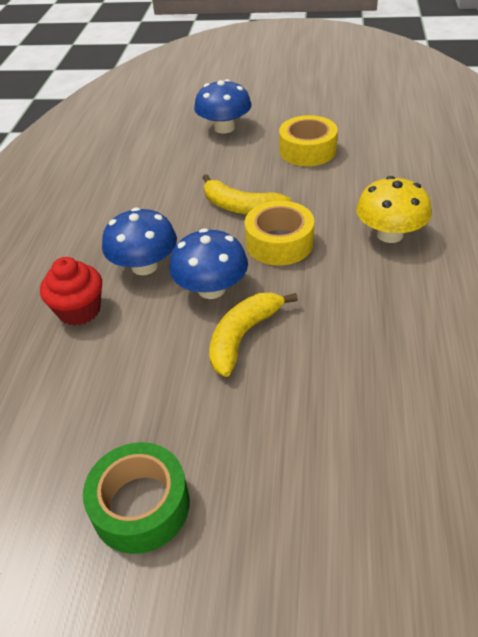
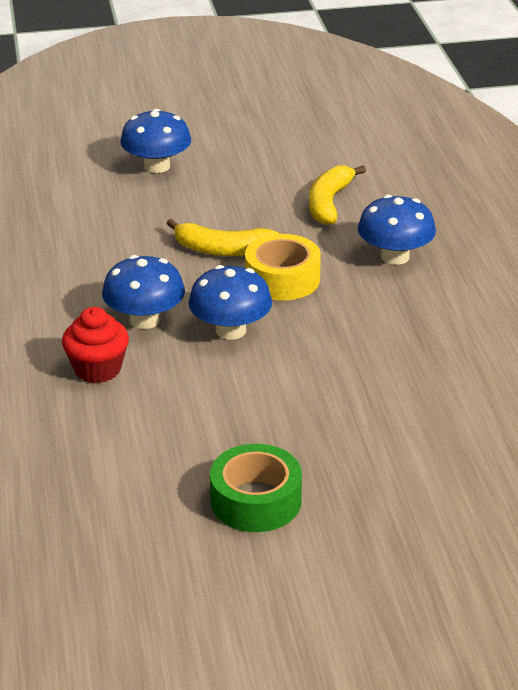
camera: 20 degrees left, 10 degrees down
(243, 336) = (285, 365): yellow banana -> yellow banana (329, 203)
(307, 150) = (270, 182): yellow tape -> none
(389, 234) = (395, 256): yellow mushroom -> blue mushroom

